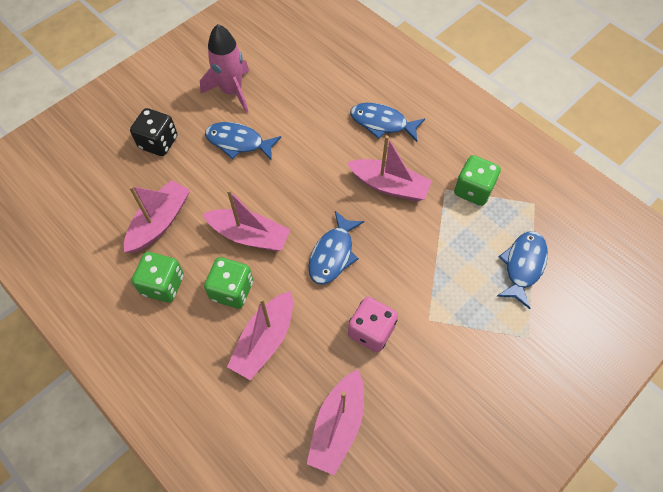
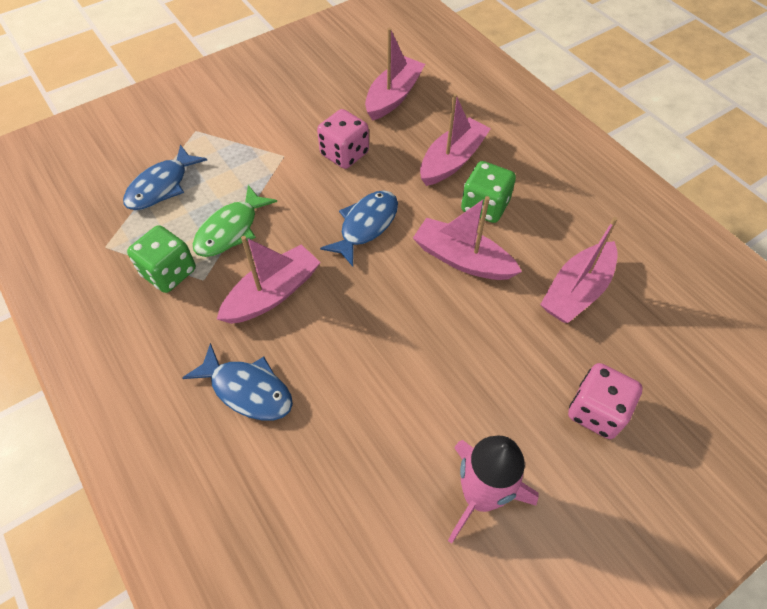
camera: 170 degrees left, 5 degrees down
(158, 142) = (596, 411): black dice -> pink dice
(163, 285) = (563, 222): green dice -> none
(238, 142) = (472, 392): blue fish -> none
(389, 186) = (273, 293): pink boat -> pink boat turned 105 degrees clockwise
(443, 232) = (230, 230): none -> green fish

